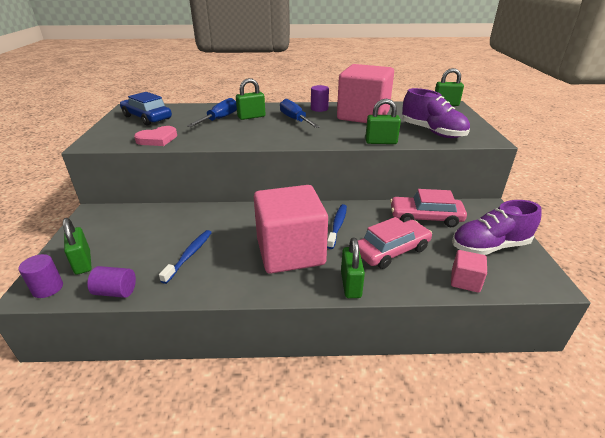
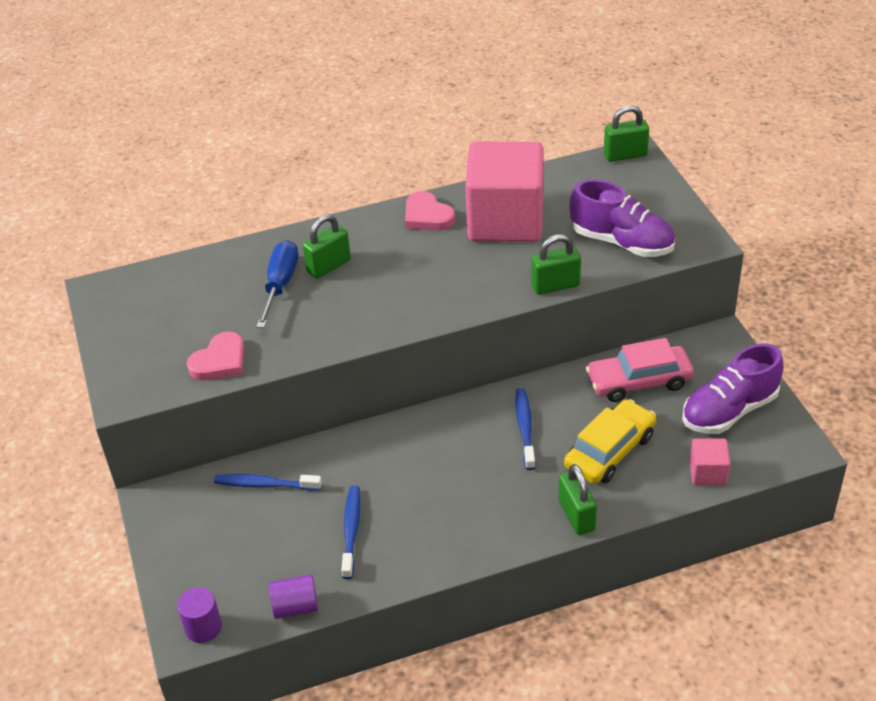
camera: 15 degrees left, 10 degrees up
(83, 262) = (216, 581): green padlock -> none
(147, 118) = (155, 310): blue car -> none
(159, 219) = (265, 484): none -> blue toothbrush
(290, 252) = (481, 488): pink cube -> none
(295, 120) = (404, 258): blue screwdriver -> none
(319, 109) = (427, 216): purple cylinder -> pink heart
(392, 251) = (610, 451): pink car -> yellow car

